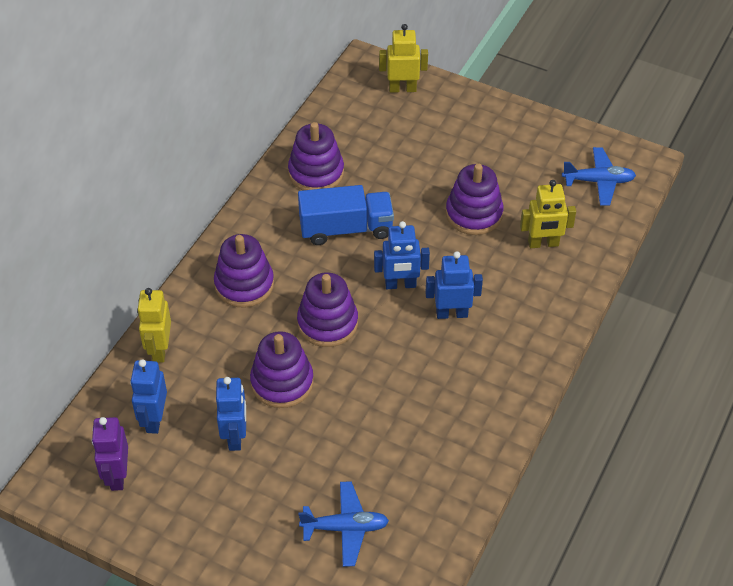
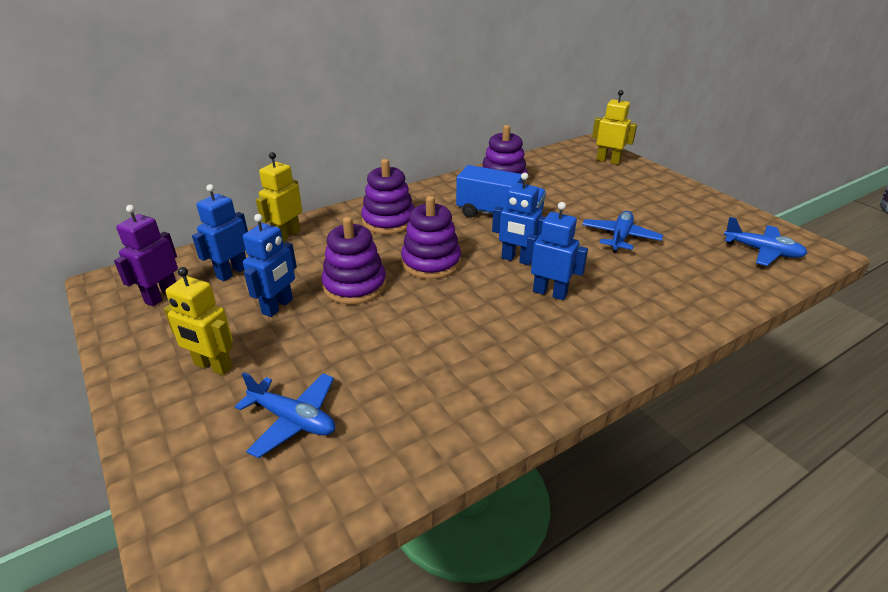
camera: 30 degrees right, 15 degrees down
(474, 214) = (620, 237): purple stacking toy -> blue plane
(543, 243) = (678, 275): yellow robot -> yellow robot (213, 366)

